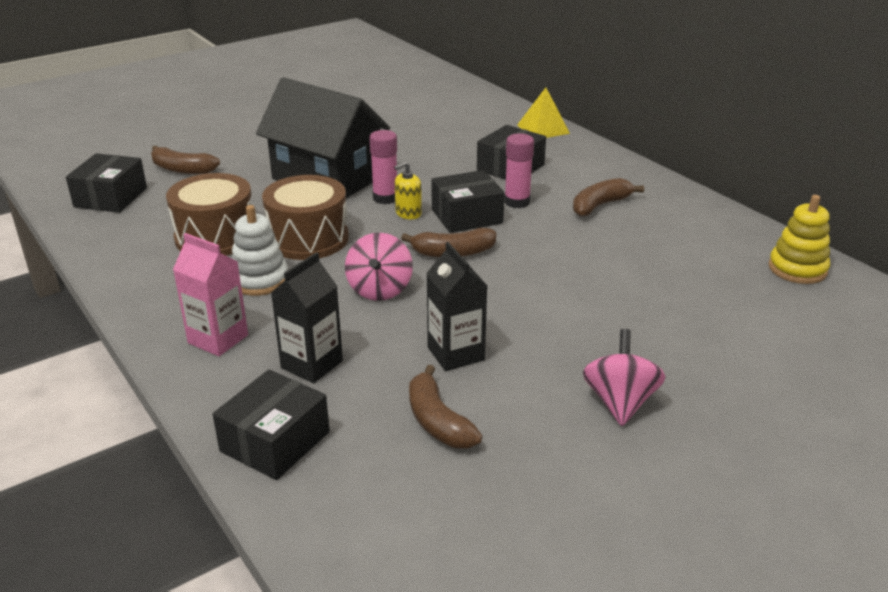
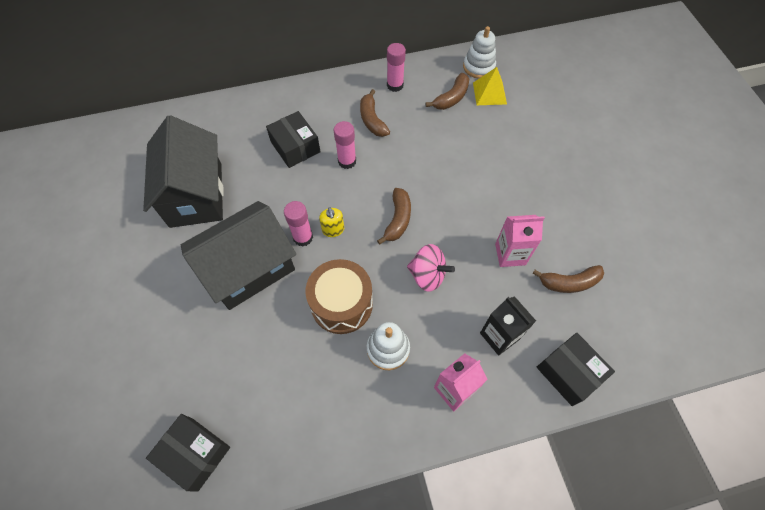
camera: 70 degrees left, 30 degrees up
(182, 169) = (169, 382): brown banana -> brown banana (451, 98)
(215, 237) = (310, 370): brown drum -> none
(402, 132) = (196, 195): none -> black house
(455, 354) = (510, 254): black carton -> pink carton
(467, 216) = (353, 196): black box -> none
(543, 129) = (244, 106): yellow pyramid -> yellow pyramid (489, 93)
(620, 402) = (571, 194): pink spinning top -> none
(678, 209) = (395, 85): none -> pink glue stick
(797, 269) = (478, 67): yellow stacking toy -> white stacking toy

